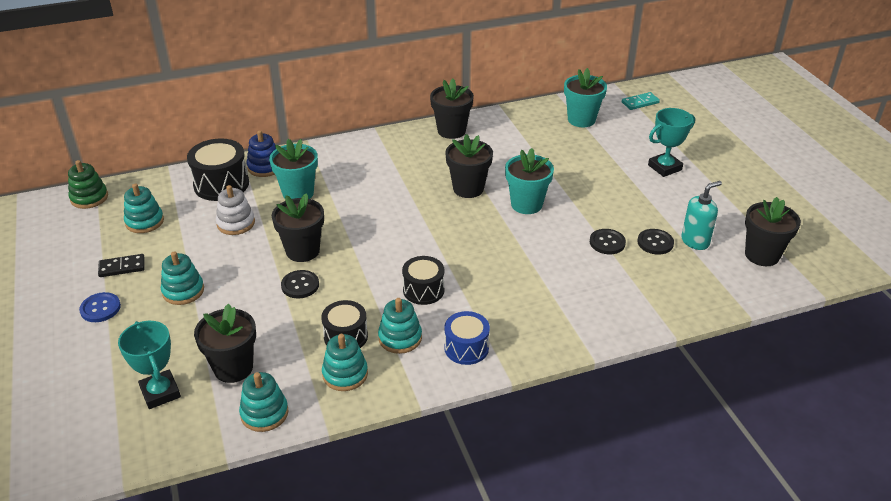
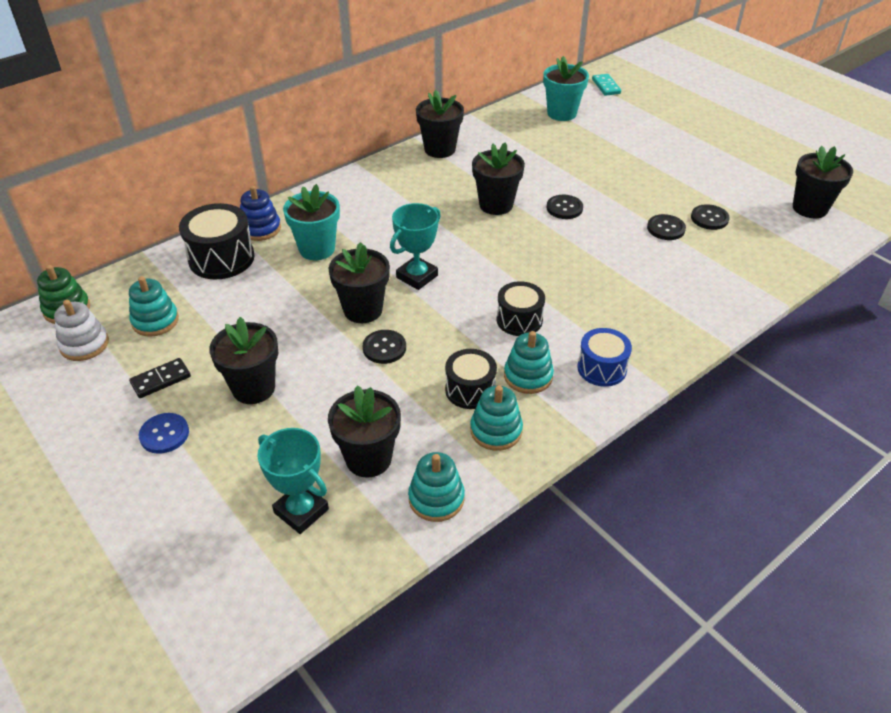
camera: 20 degrees left, 5 degrees up
(183, 291) = (253, 388): turquoise stacking toy -> black flower pot
(236, 223) = (267, 298): white stacking toy -> white stacking toy (84, 344)
(526, 204) = (564, 208): turquoise flower pot -> black button
(640, 102) = (606, 86): turquoise domino -> turquoise domino turned 60 degrees counterclockwise
(664, 167) = (670, 144): turquoise trophy -> turquoise trophy (417, 276)
(695, 241) = (744, 209): turquoise soap dispenser -> none

